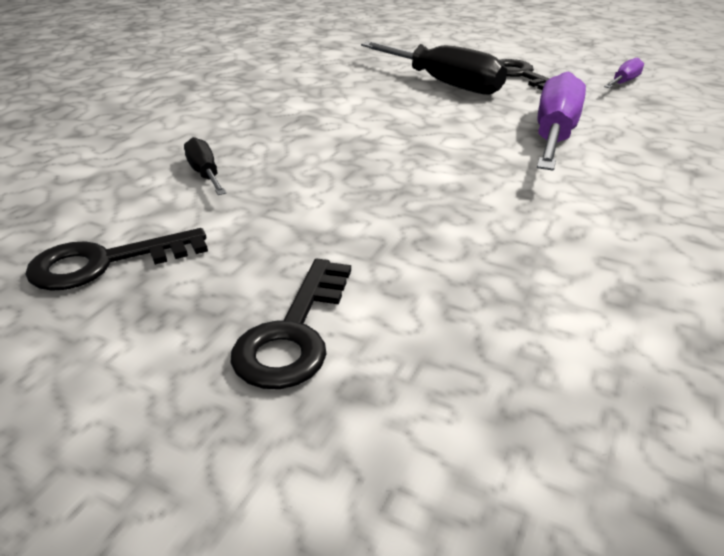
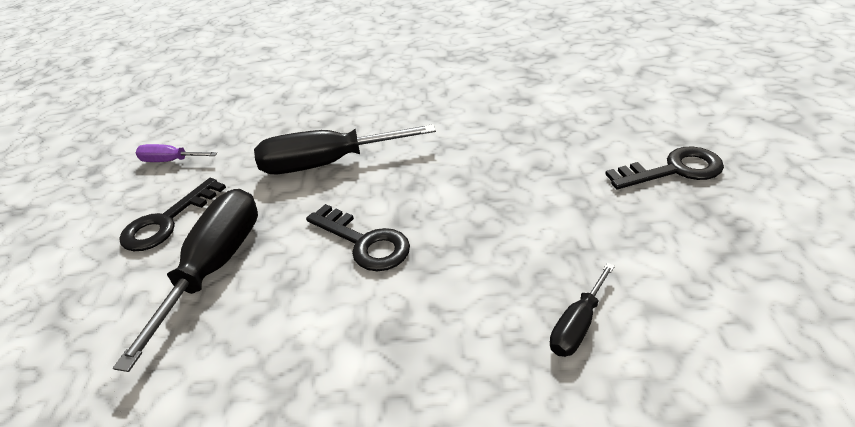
camera: 115 degrees left, 5 degrees up
(105, 262) = (742, 285): black key -> black key (364, 242)
(554, 135) = (327, 164): purple screwdriver -> black screwdriver

